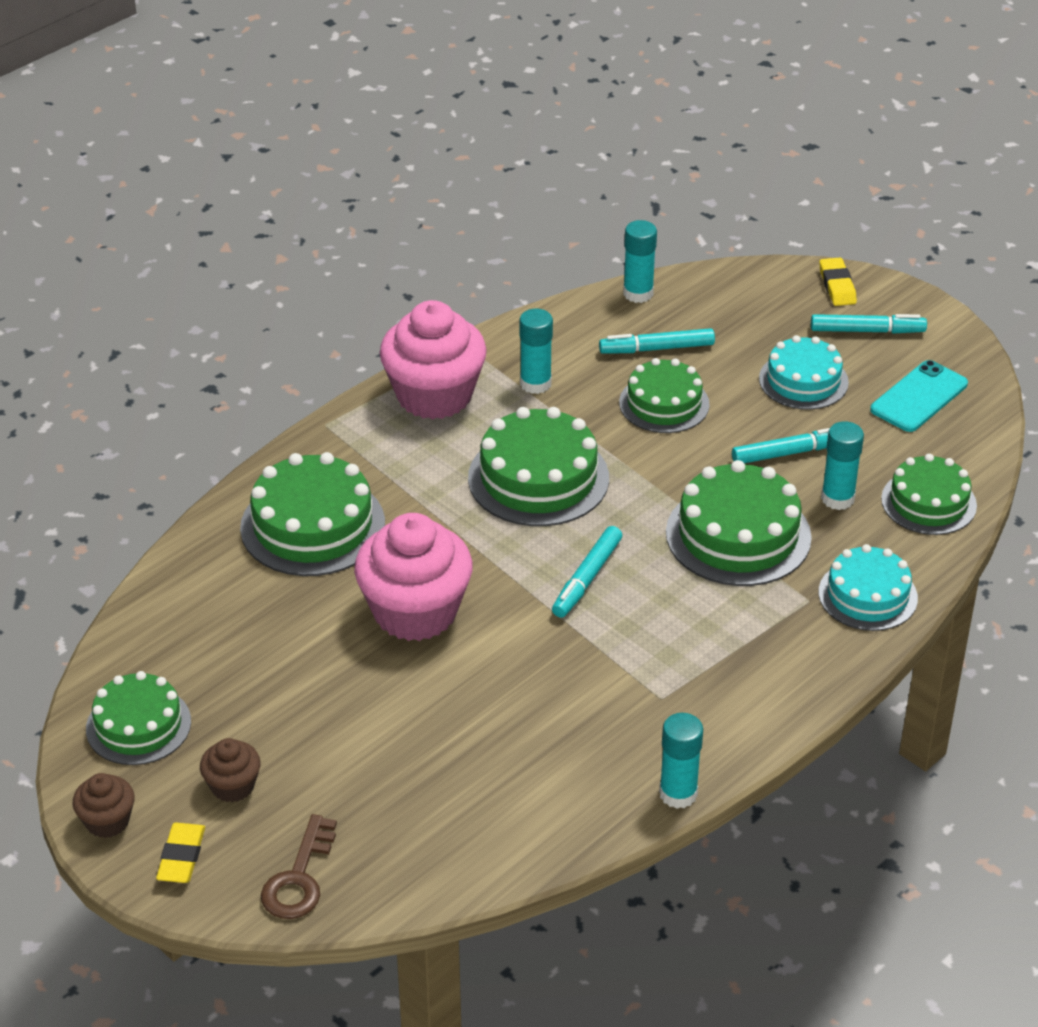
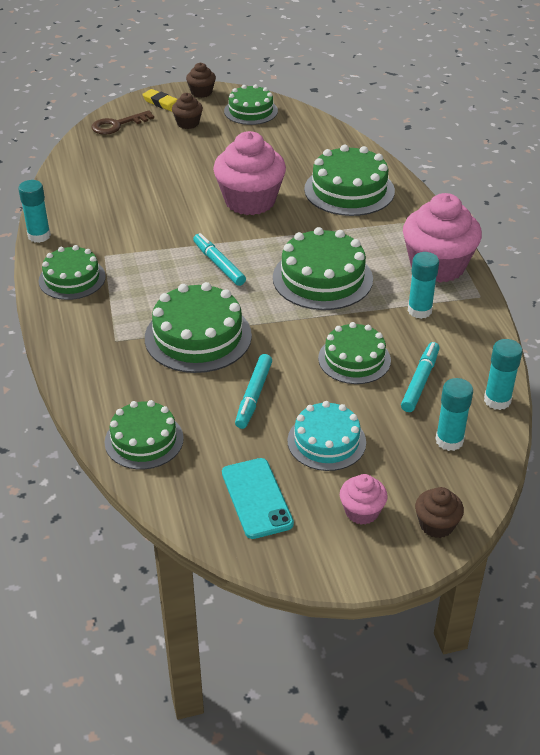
camera: 120 degrees right, 0 degrees up
(299, 878) = (117, 125): brown key -> brown key turned 75 degrees counterclockwise
(737, 703) = (72, 279): none -> green cake
(837, 286) = (436, 525): yellow eraser -> brown cupcake
(837, 498) = (189, 396): turquoise glue stick -> turquoise glue stick (449, 440)
(867, 330) = (362, 511): turquoise marker -> pink cupcake
(867, 595) = (93, 367): turquoise cake -> none

